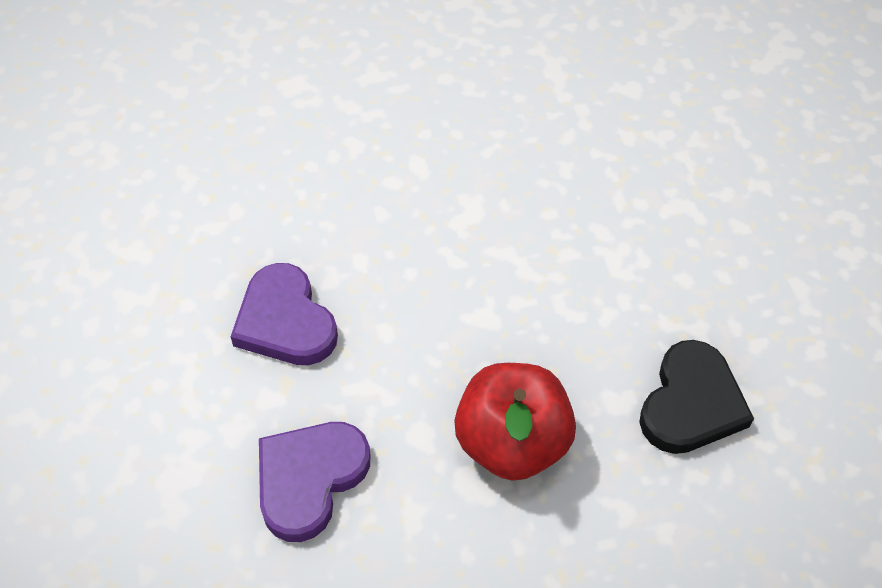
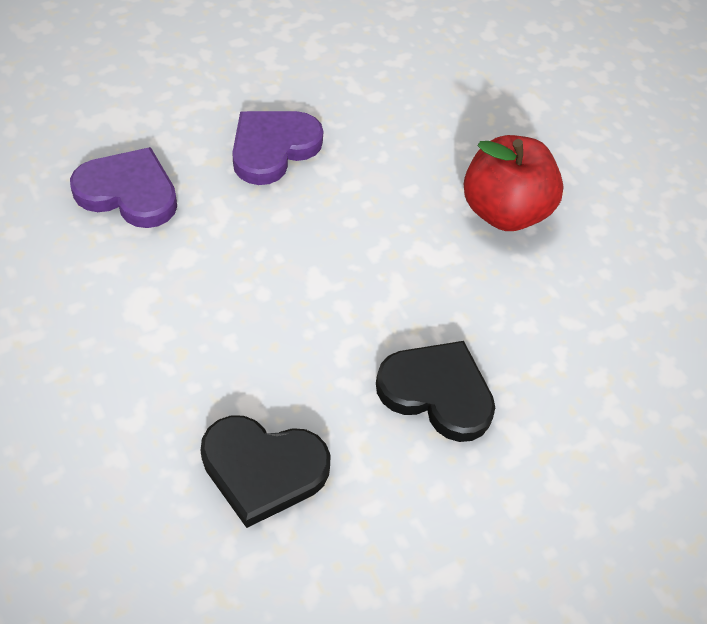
camera: 70 degrees right, 0 degrees up
(511, 443) = (188, 323): red apple -> red apple (504, 211)
(627, 251) = (437, 392): none -> black heart

